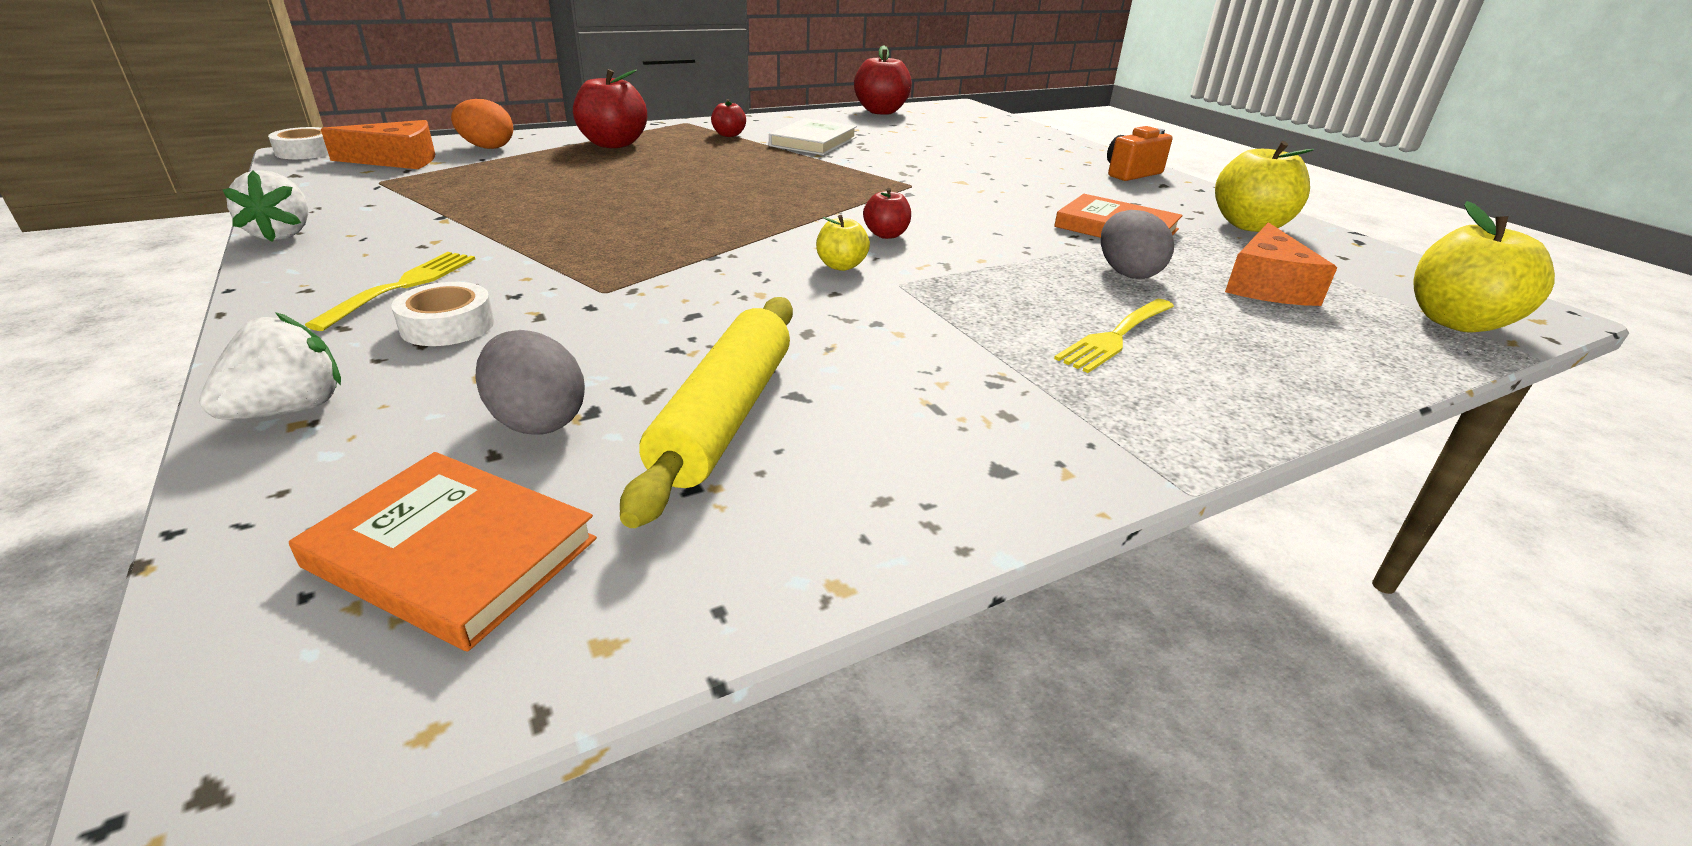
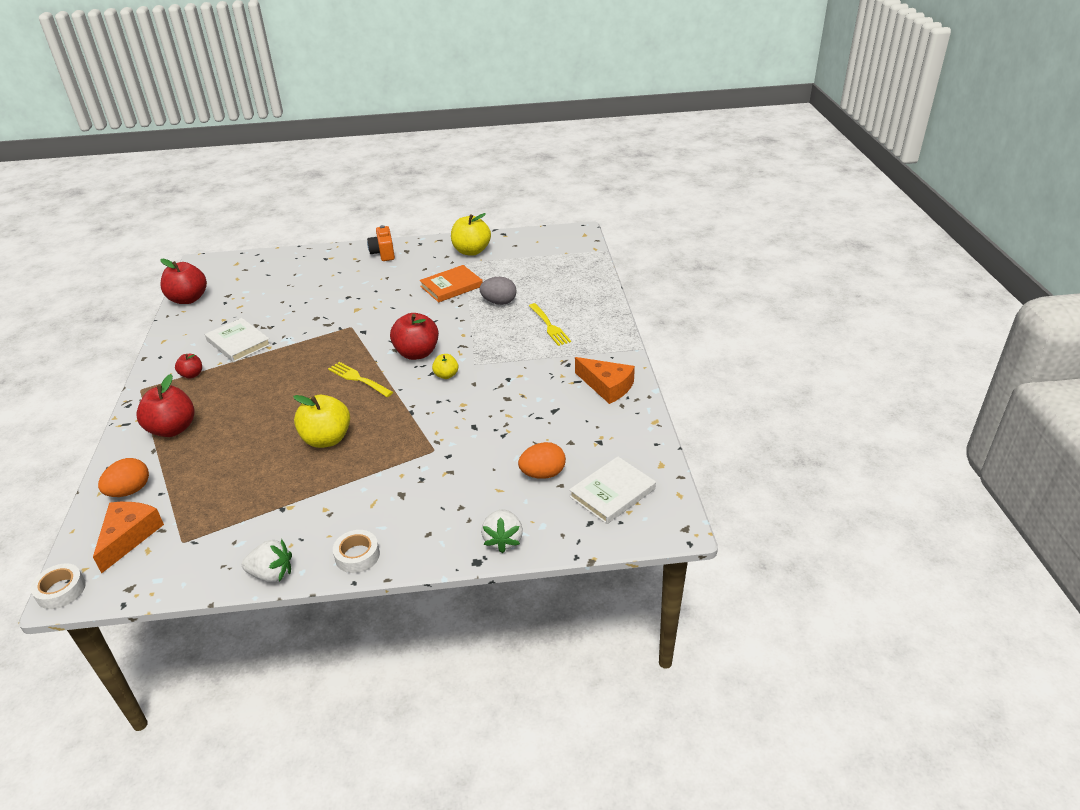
camera: 65 degrees left, 5 degrees up
(290, 410) = (503, 540): white strawberry -> white strawberry turned 150 degrees counterclockwise
(403, 286) = (388, 517): yellow fork -> yellow fork (358, 379)
(447, 325) = (445, 500): white tape -> white tape (357, 556)
(453, 552) = (612, 493): orange book -> white book
(537, 421) = (543, 474): grey egg -> orange egg
(724, 416) = (560, 429): yellow rolling pin -> none
(886, 235) = (417, 353): red apple -> red apple, size x1.90
(1266, 285) = (528, 275): orange cheese -> orange cheese (607, 386)
(1455, 322) = (577, 251): yellow apple -> yellow apple (327, 439)

